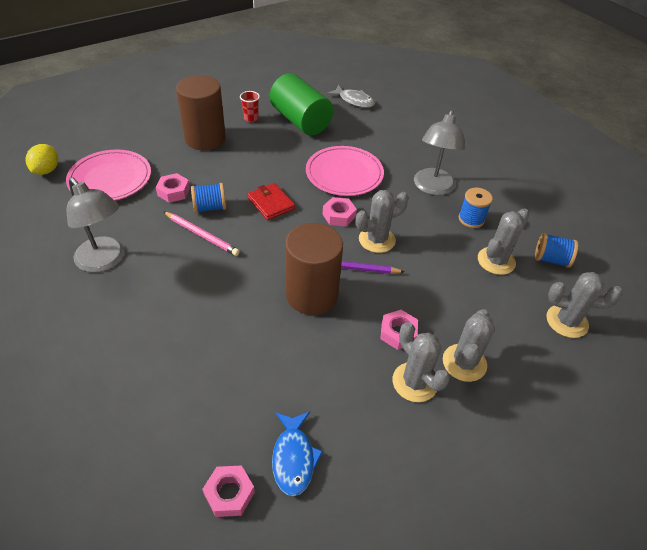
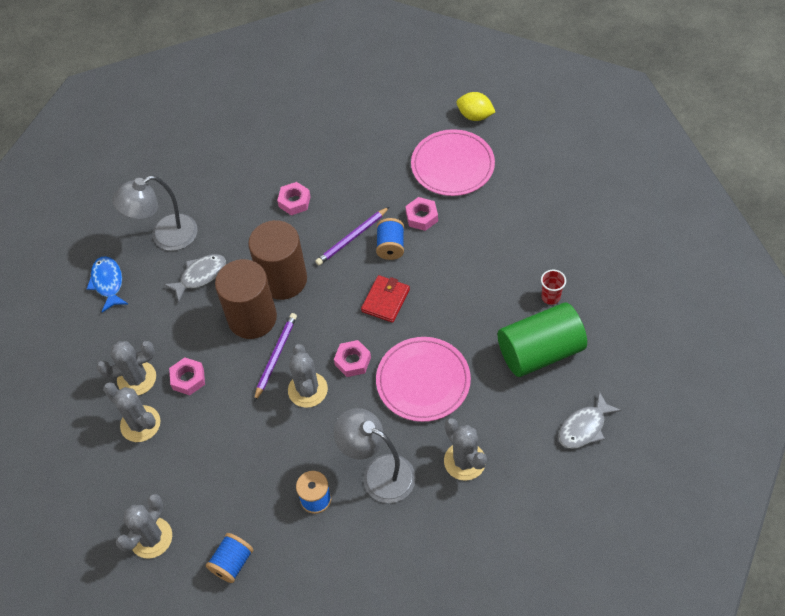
camera: 110 degrees right, 10 degrees up
(105, 261) = (336, 167): grey lamp -> grey lamp (165, 237)
(201, 235) = (352, 238): pink pencil -> purple pencil
(205, 138) = (513, 248): brown cylinder -> brown cylinder (283, 280)
(229, 493) = (99, 243): pink nut -> pink nut (294, 201)
(266, 354) = (200, 276): none -> grey fish
(271, 203) = (385, 300): red wallet -> red wallet turned 45 degrees counterclockwise
(294, 458) = (108, 283): blue fish -> blue fish turned 60 degrees clockwise
(496, 261) = (247, 501): grey cactus -> grey cactus (464, 461)

